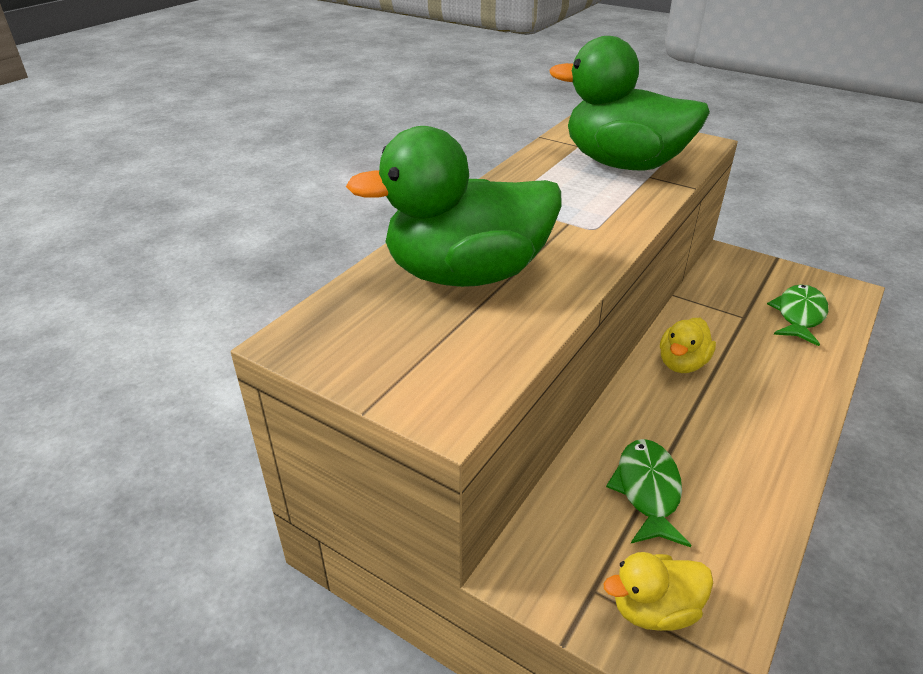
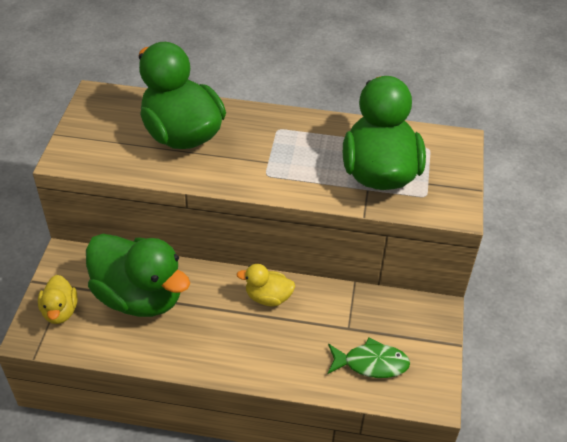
camera: 65 degrees right, 10 degrees up
(647, 491) = (139, 297): green fish -> green duck
(654, 609) = (60, 311): yellow duck -> yellow duck turned 150 degrees counterclockwise

